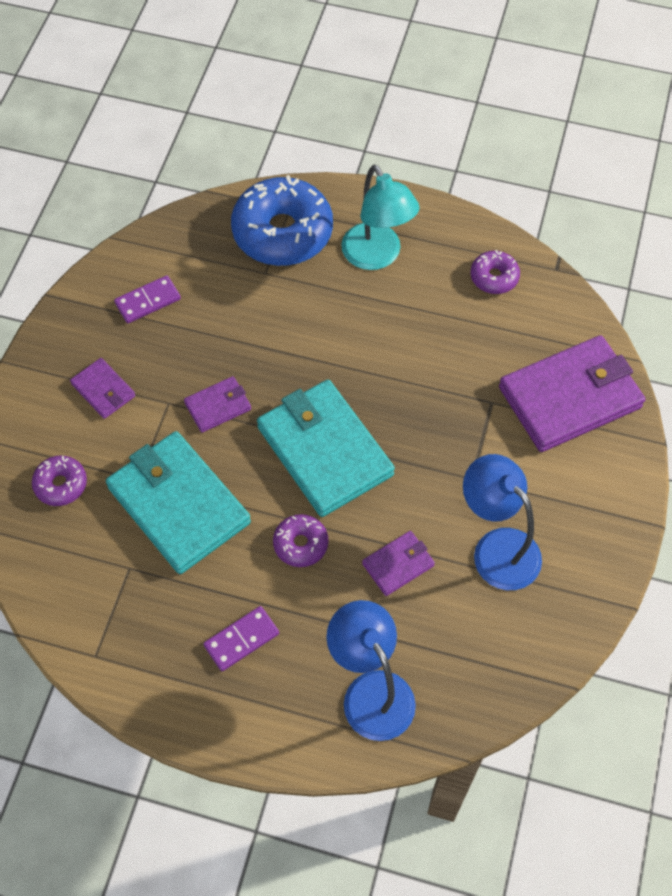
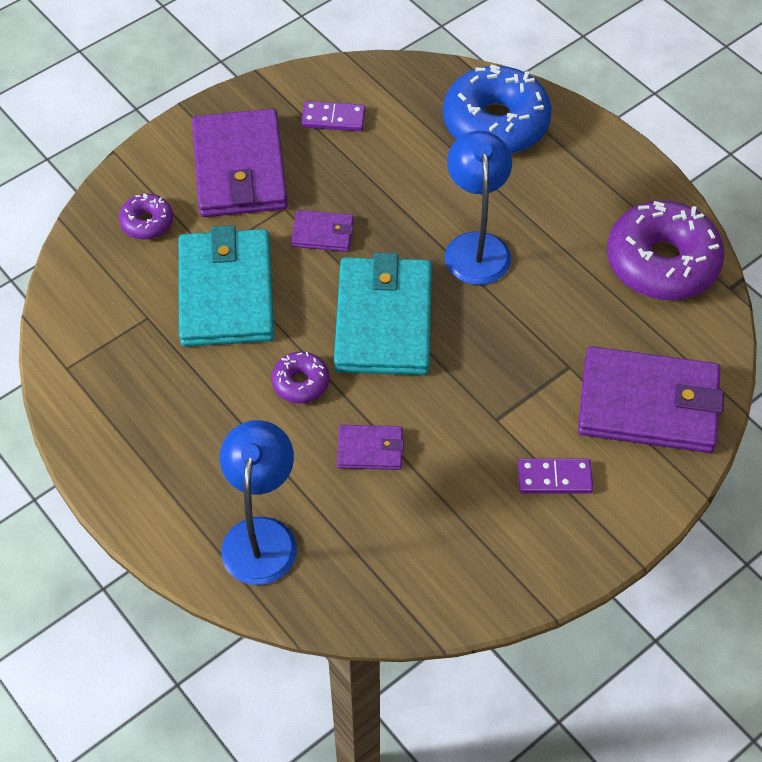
camera: 35 degrees right, 5 degrees down
(103, 390) = (239, 169): purple wallet -> purple wallet, size x2.13
(241, 640) = (190, 427): purple domino -> purple domino (554, 478)
(377, 256) = (565, 187): turquoise lamp -> none
(494, 277) = (662, 262): purple donut -> purple donut, size x2.10
(497, 548) = (470, 489): blue lamp -> blue lamp (476, 246)

